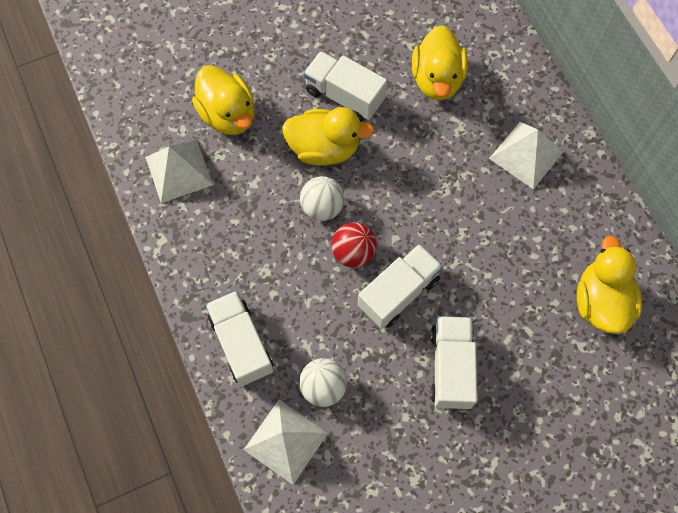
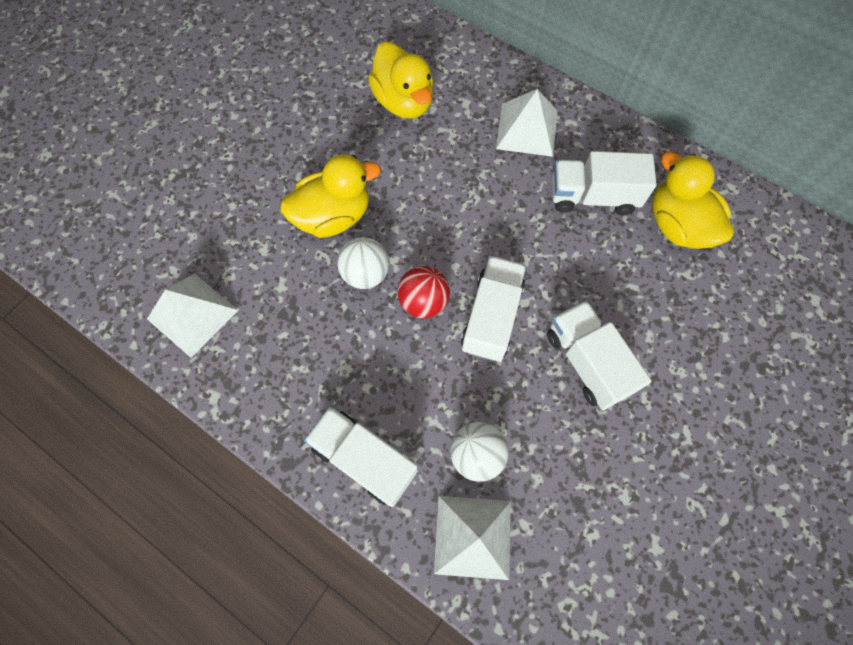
camera: 30 degrees left, 0 degrees up
(228, 115) = (215, 232): yellow duck -> none
(344, 96) = (324, 158): white truck -> white truck (592, 197)

